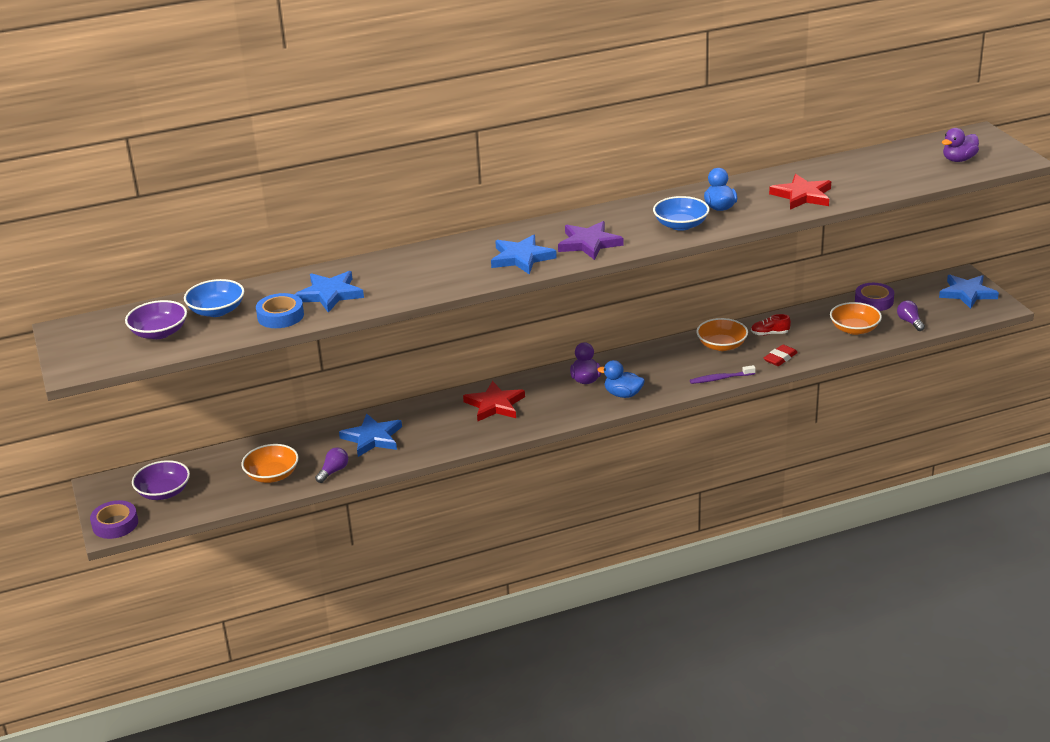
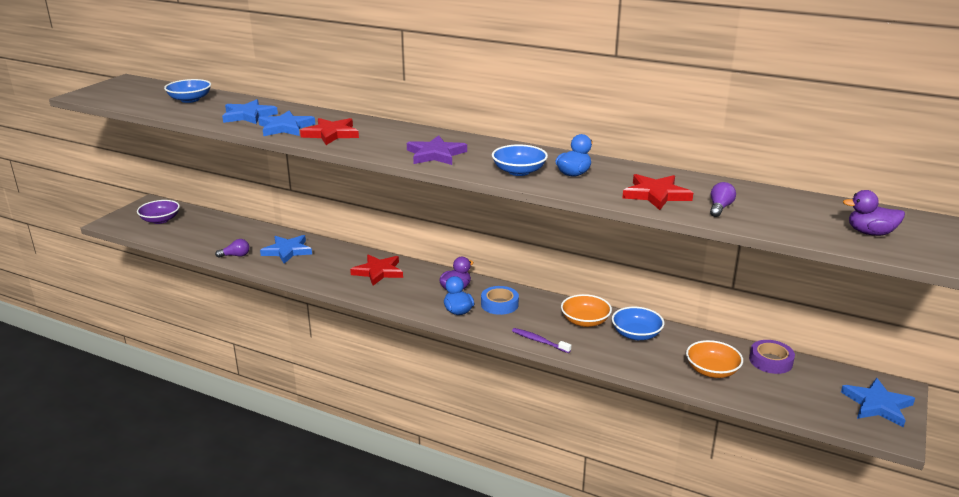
camera: 45 degrees right, 5 degrees down
(115, 524) = (115, 222): purple tape -> none
(159, 333) = (146, 97): purple bowl -> none
(272, 475) = (211, 240): orange bowl -> none
(280, 316) = (203, 114): blue tape -> blue tape (499, 304)
(458, 271) = (331, 134): none -> red star
(521, 258) = (379, 143): blue star -> blue star (285, 127)
(770, 334) = (636, 334): red shoe -> blue bowl
(780, 358) = (610, 355): red eraser -> none
(910, 322) = (773, 394): purple light bulb -> purple light bulb (719, 208)

